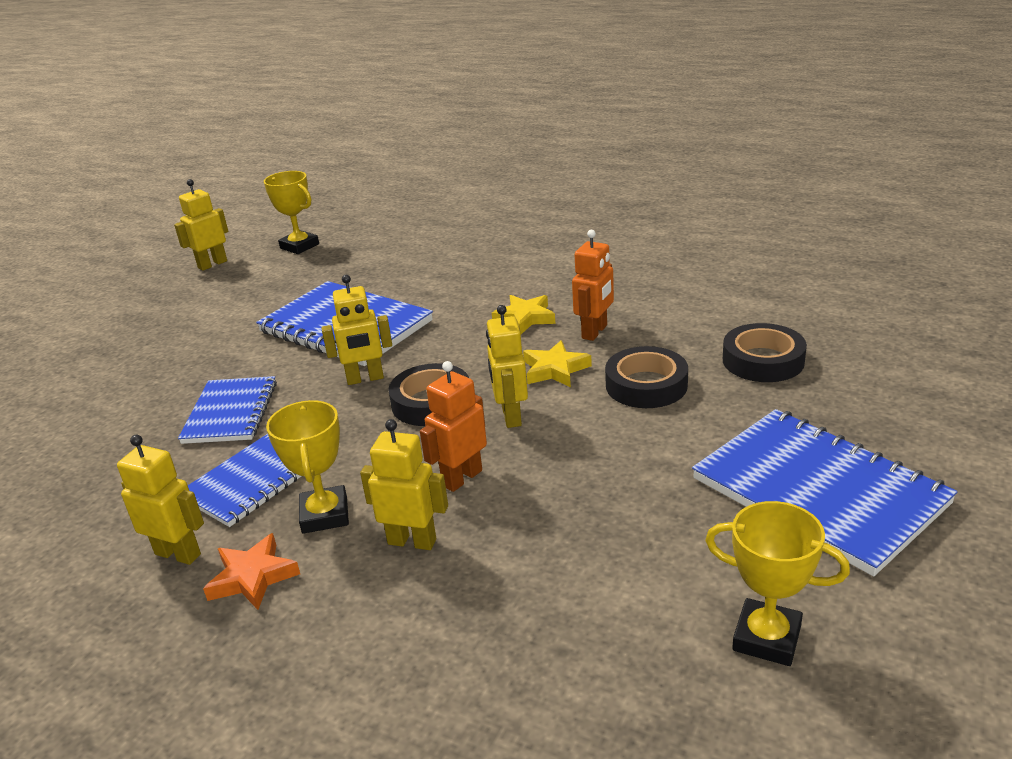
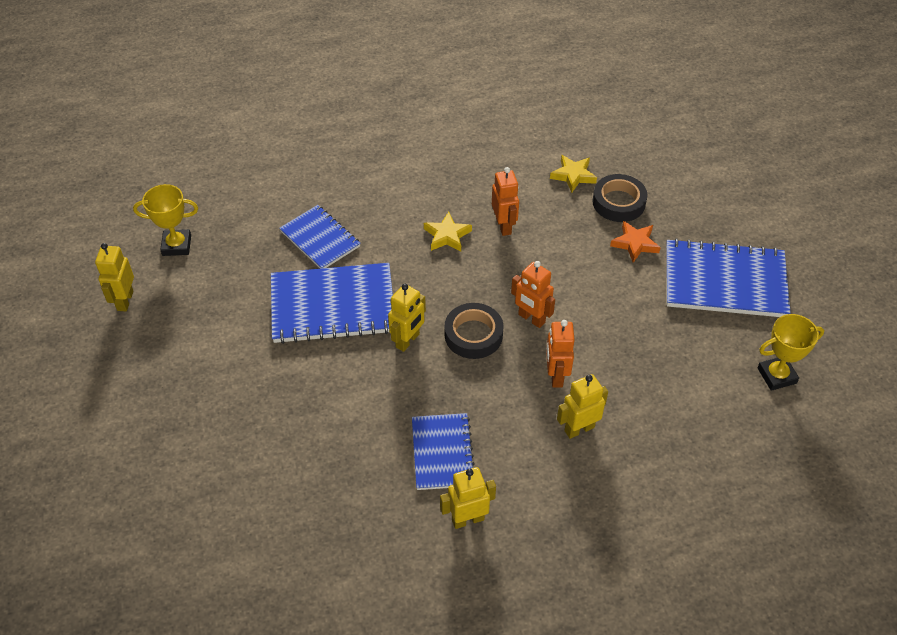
camera: 45 degrees left, 20 degrees up
(231, 412) = (355, 416): blue notebook -> blue notebook (320, 239)
(253, 577) = (527, 502): orange star -> orange star (635, 243)
(325, 515) = (514, 444): yellow trophy -> none
(511, 416) = (531, 318): yellow robot -> orange robot
(555, 369) = (515, 269): yellow star -> yellow star (573, 175)
(646, 385) = (578, 254): black tape -> none

